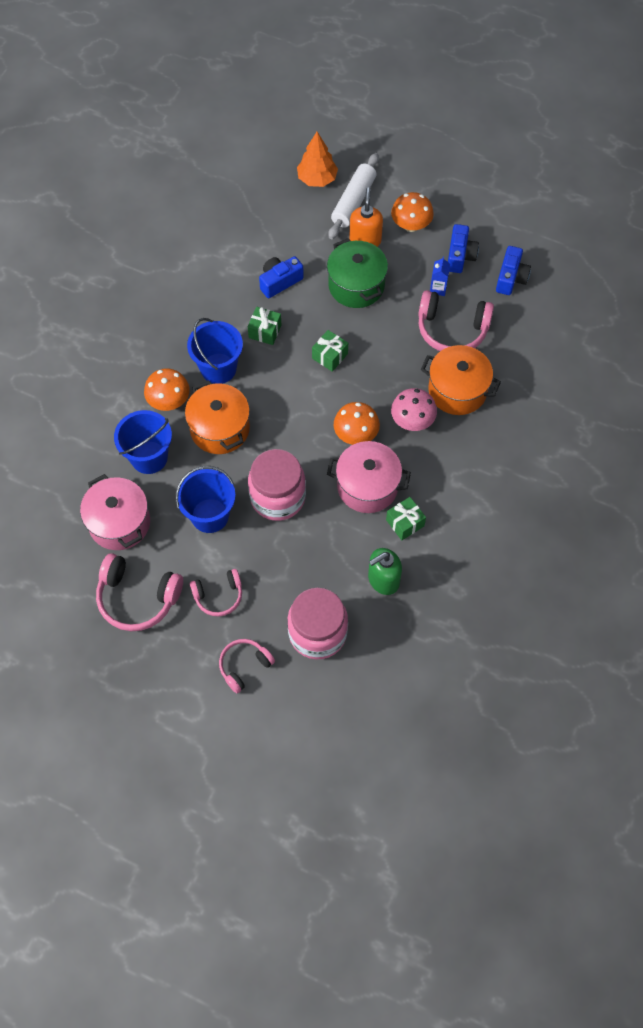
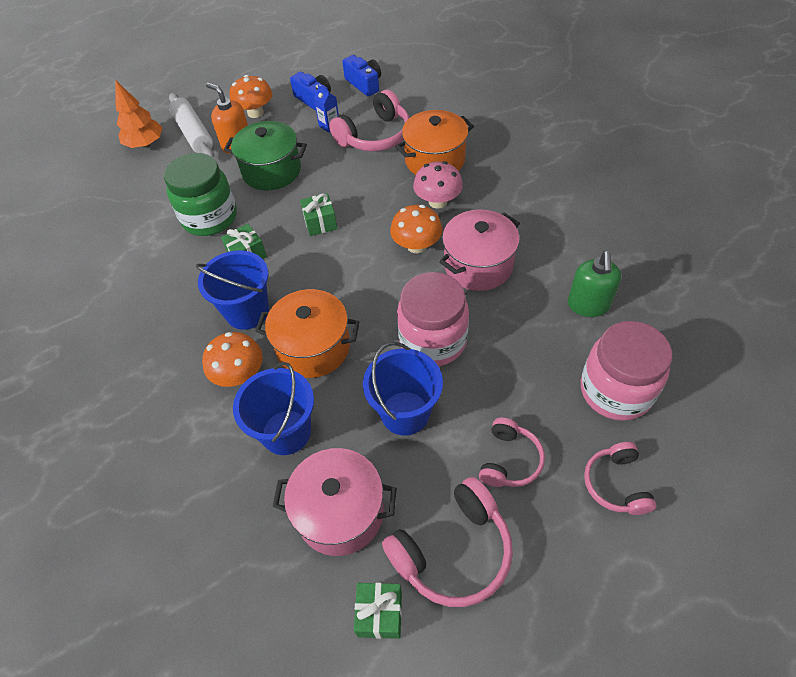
camera: 50 degrees left, 10 degrees down
(279, 281) = (210, 218): blue camera -> green jar
(405, 523) = (538, 258): green gift -> green gift (379, 614)

